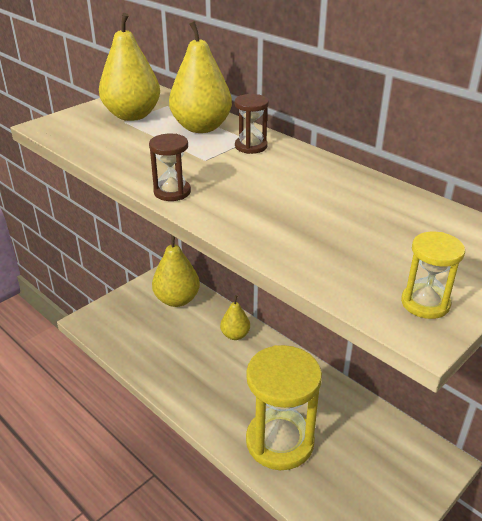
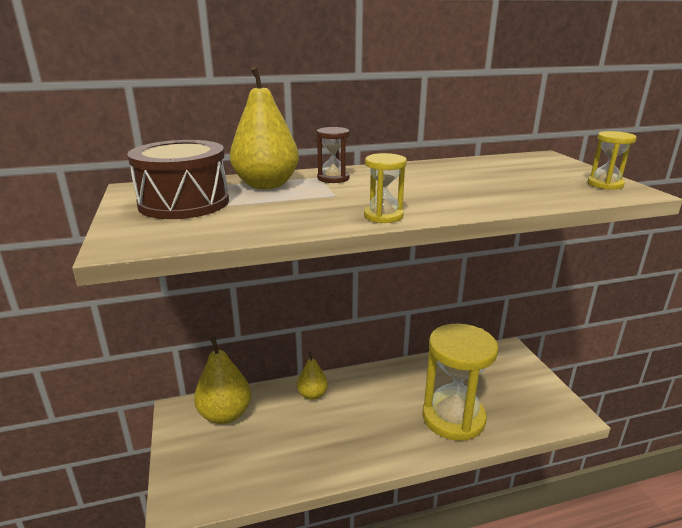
camera: 60 degrees left, 10 degrees down
(132, 115) = (184, 203): yellow pear -> brown drum
(172, 192) = (383, 216): brown hourglass -> yellow hourglass

